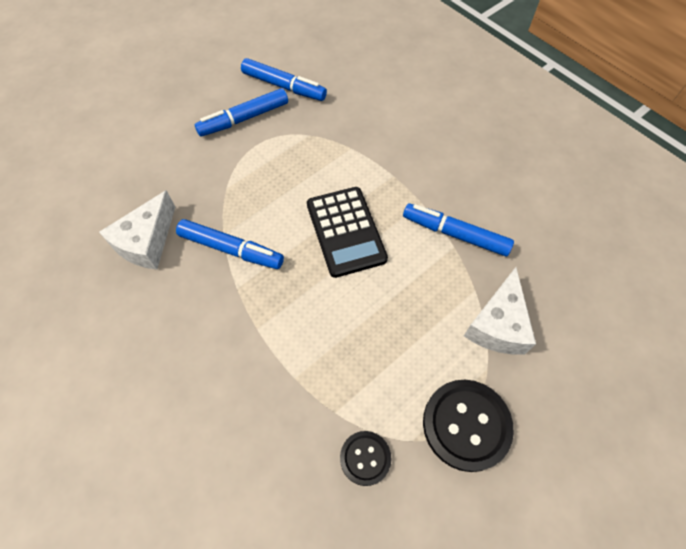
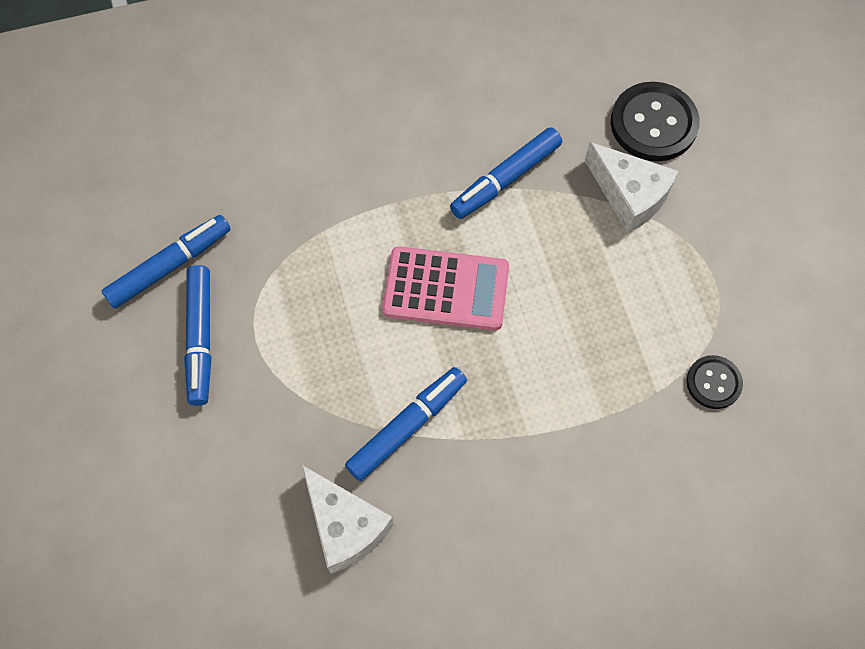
camera: 65 degrees left, 5 degrees up
(345, 231) = (446, 289): black calculator -> pink calculator
(466, 425) = (718, 277): black button -> black button (653, 123)

